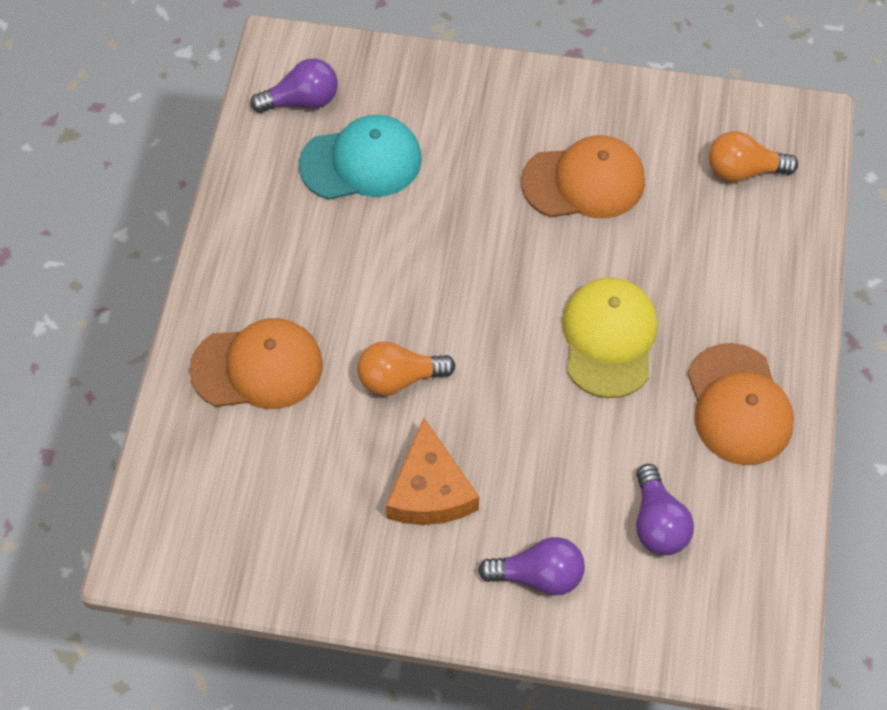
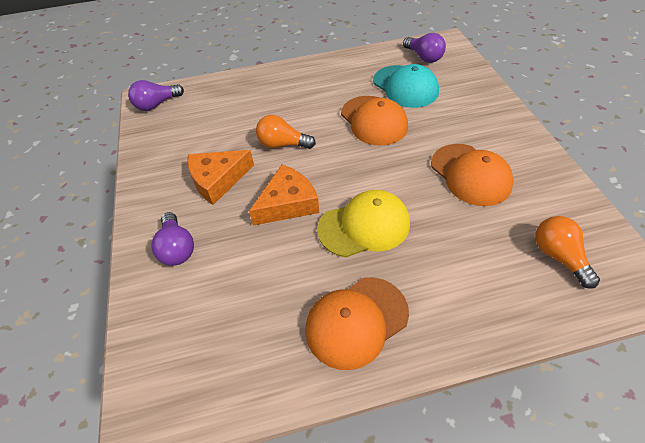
camera: 70 degrees right, 10 degrees down
(257, 367) = (262, 96): orange cap -> orange cap (373, 120)
(399, 378) = (282, 144): orange light bulb -> orange light bulb turned 45 degrees counterclockwise
(525, 412) = (288, 203): none -> orange cheese
(657, 522) = (237, 301): purple light bulb -> purple light bulb (157, 104)

